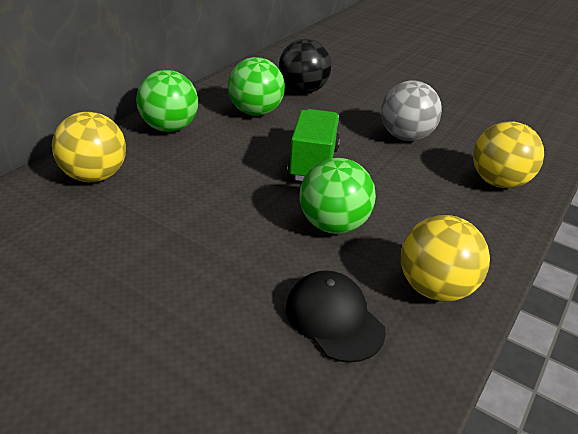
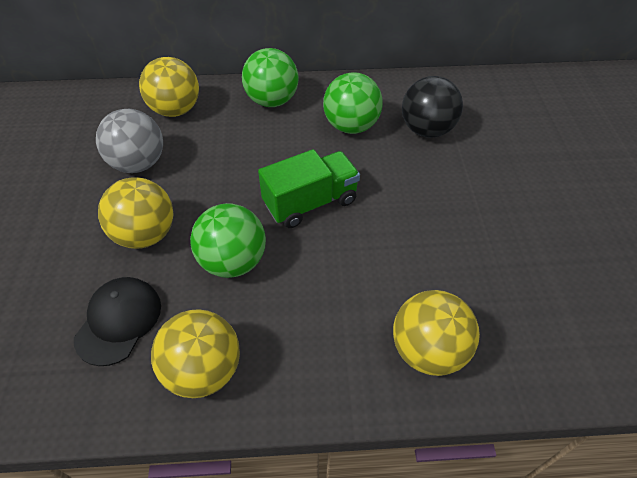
camera: 55 degrees right, 15 degrees up
(242, 260) = (146, 234): none -> yellow ball
(405, 137) = (431, 238): grey ball -> grey ball (139, 164)

